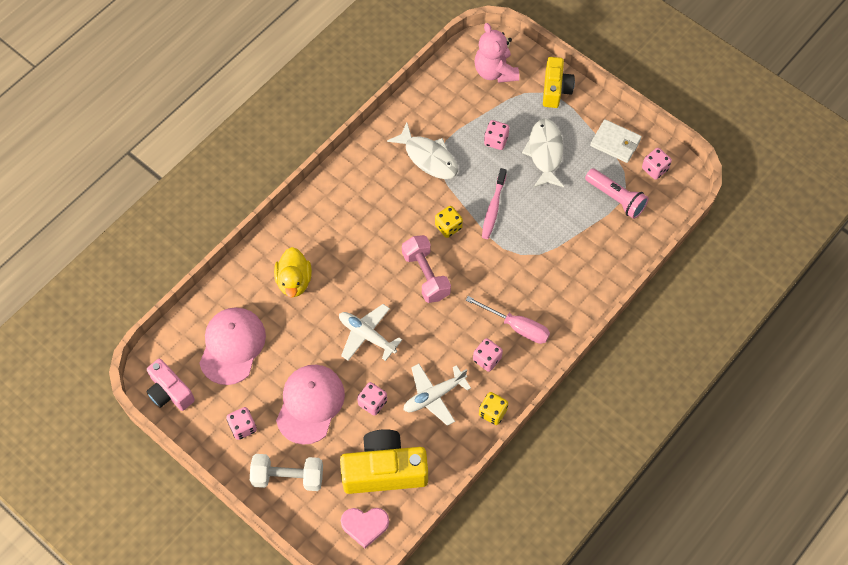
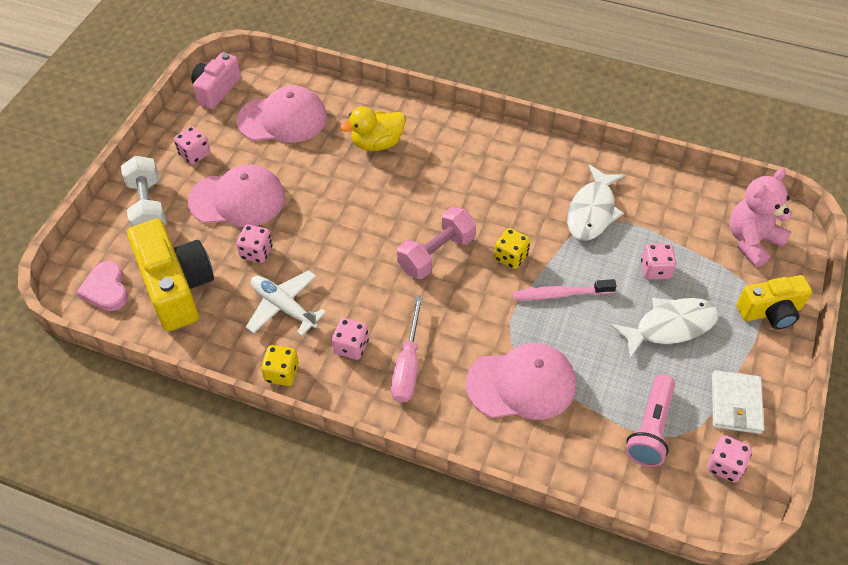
camera: 70 degrees right, 10 degrees down
(367, 335) = (337, 223): white plane -> none
(557, 260) = (521, 384): none -> pink cap

